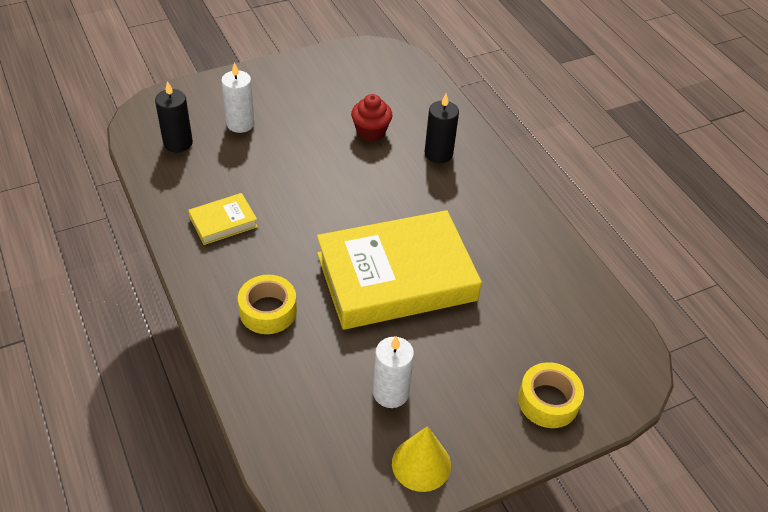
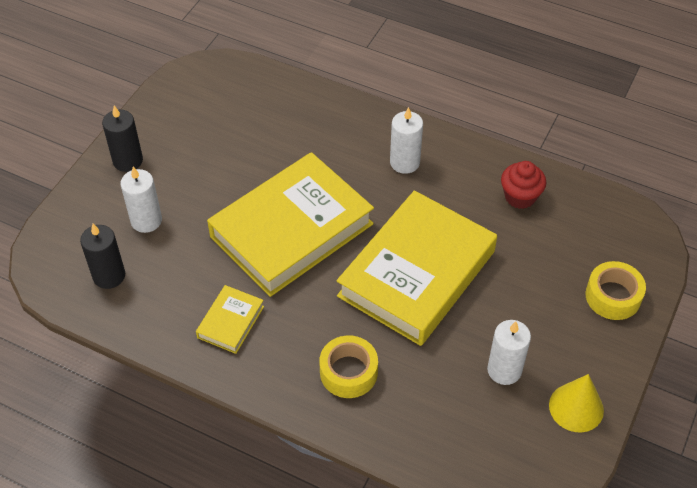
camera: 35 degrees left, 5 degrees up
(333, 189) = (291, 230): none -> yellow book
(371, 132) = (268, 156): red cupcake -> red cupcake (520, 197)
(438, 154) = (343, 142): black candle -> black candle (128, 161)
(472, 194) = (404, 162): none -> white candle

